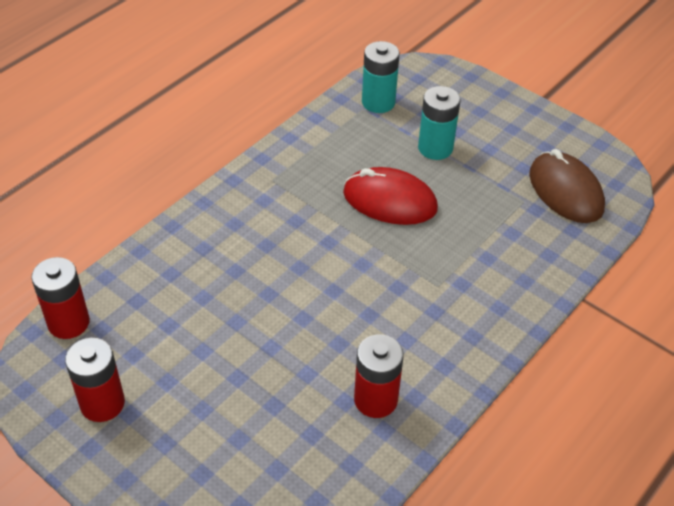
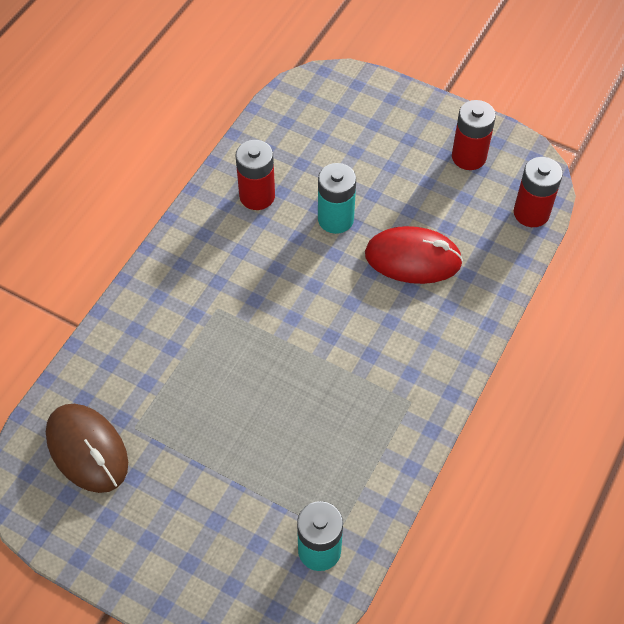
camera: 170 degrees right, 10 degrees up
(390, 201) = (279, 397): red mouse -> red mouse (413, 258)
(435, 148) = (239, 485): turquoise battery -> turquoise battery (335, 219)

